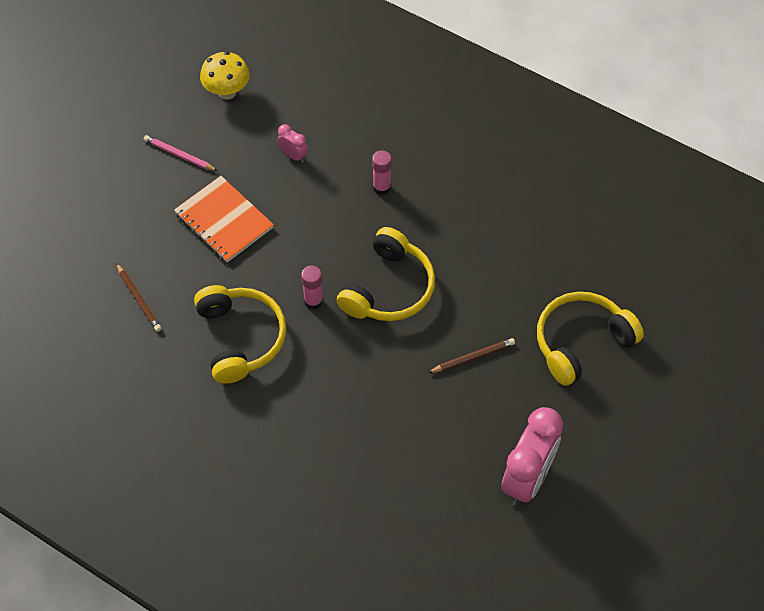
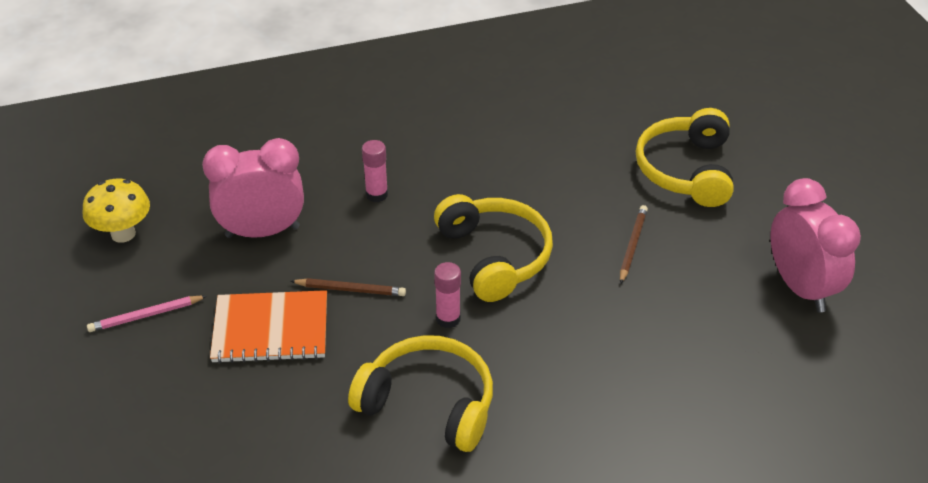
camera: 50 degrees left, 15 degrees down
(139, 299) = (281, 462): brown pencil -> brown pencil (351, 289)
(293, 155) = (262, 231): pink clock -> pink clock, size x2.19

